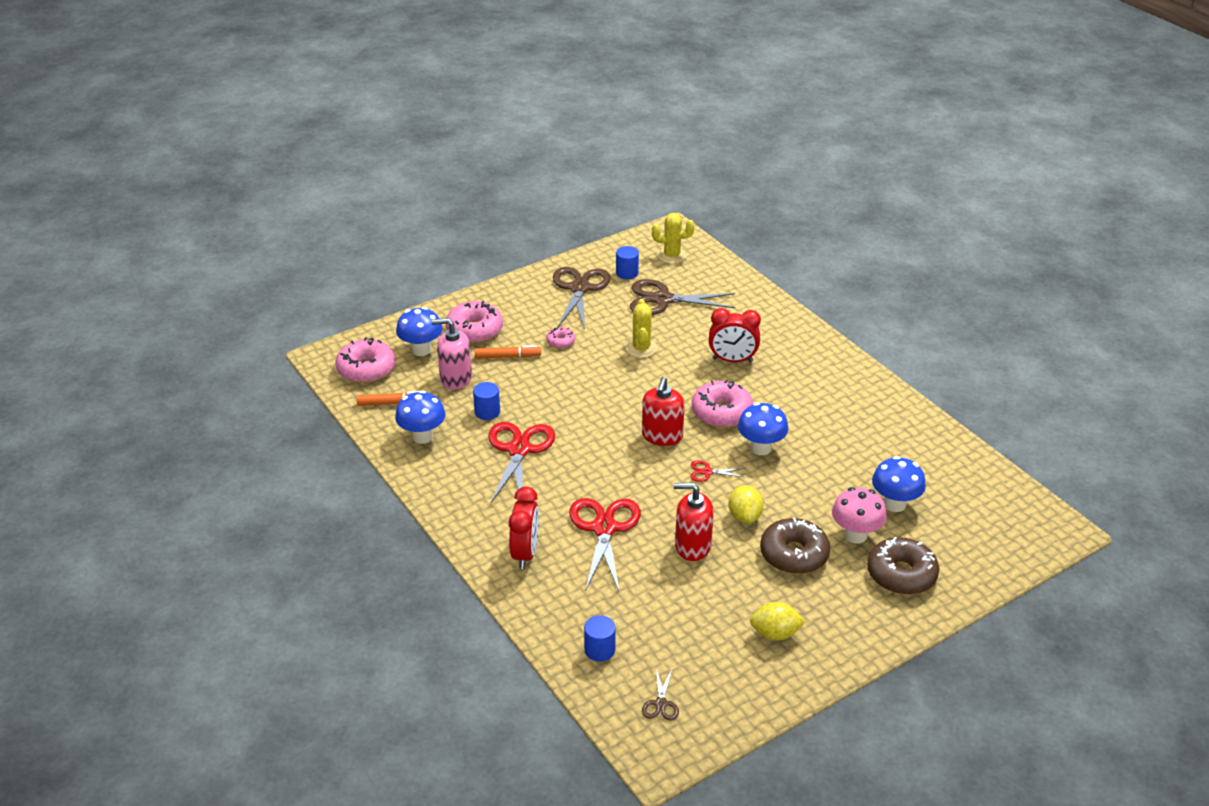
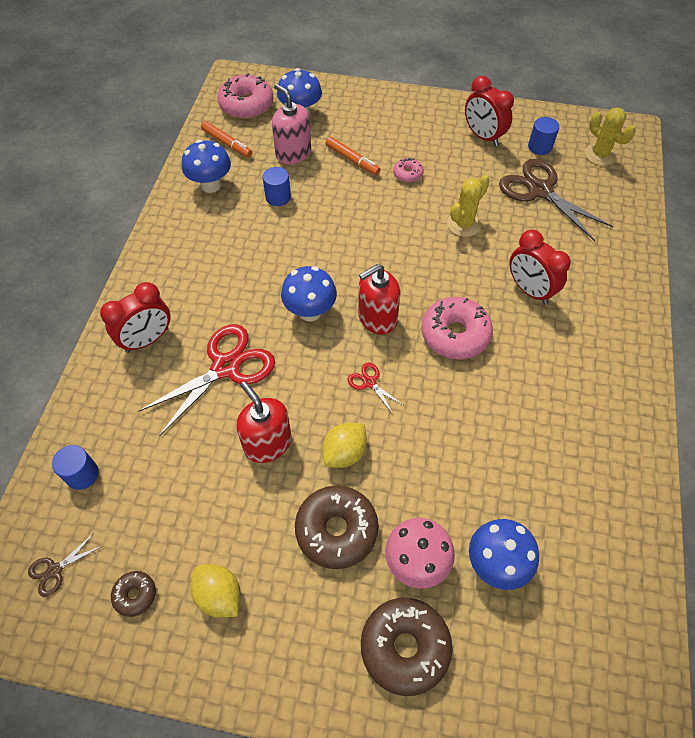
camera: 45 degrees right, 20 degrees up
(474, 330) = (358, 122): pink donut -> none
(519, 450) = (258, 246): red scissors -> none
(580, 288) = (483, 136): brown scissors -> red clock
(727, 673) = (135, 595): none -> brown donut
(761, 448) = (444, 396): blue mushroom -> blue mushroom (310, 312)

